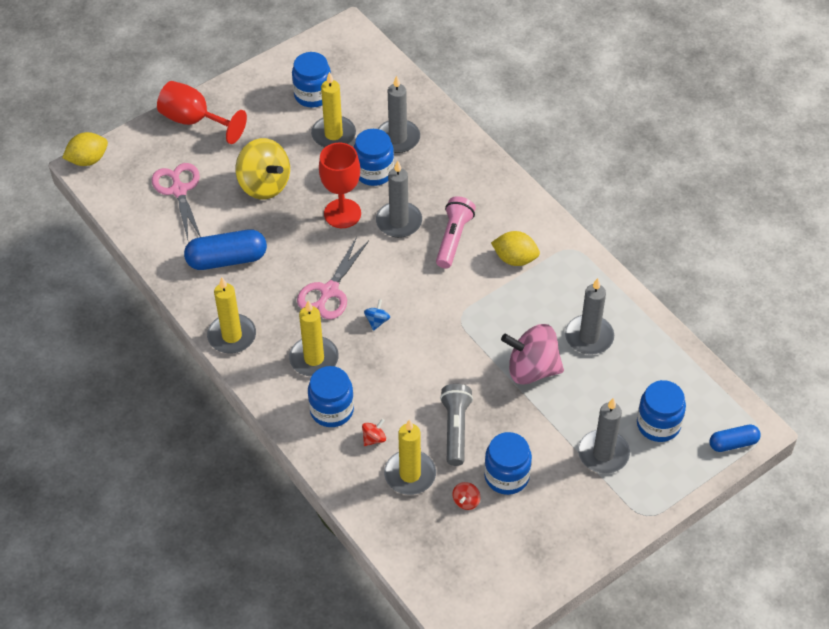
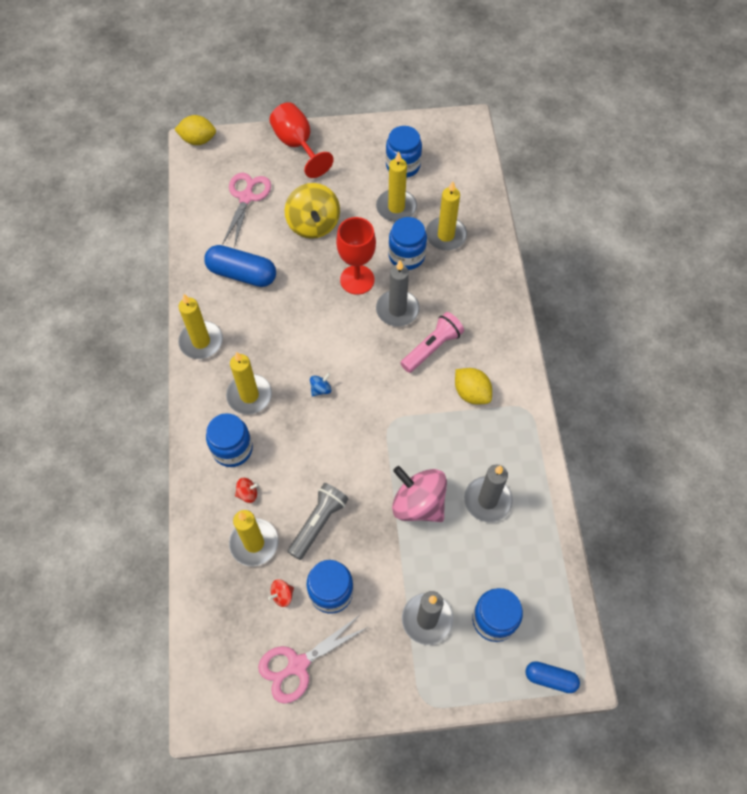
camera: 30 degrees right, 10 degrees up
(329, 291) = (301, 342): pink scissors -> pink scissors (297, 665)
(398, 138) = (445, 235): grey candle -> yellow candle

